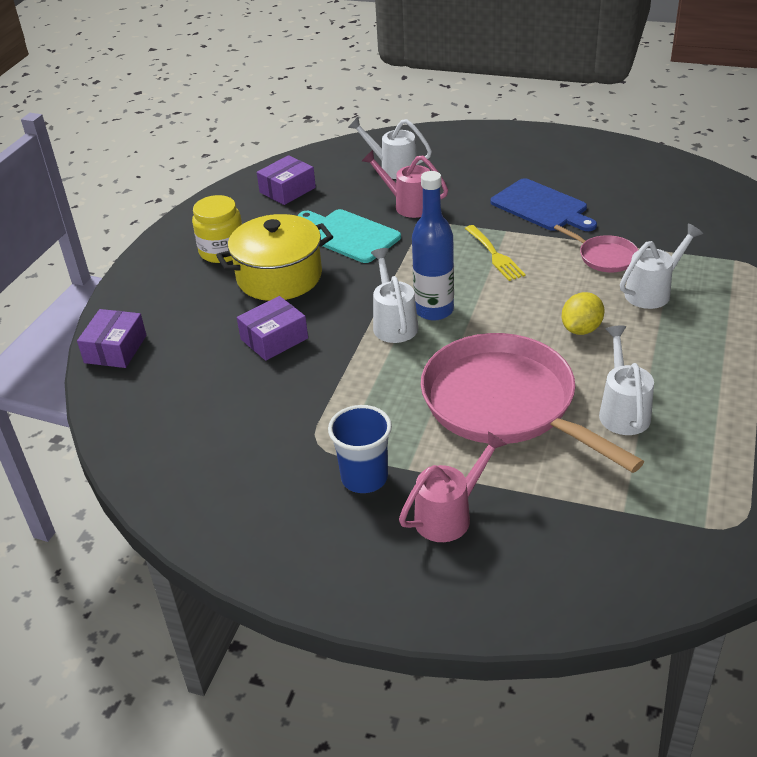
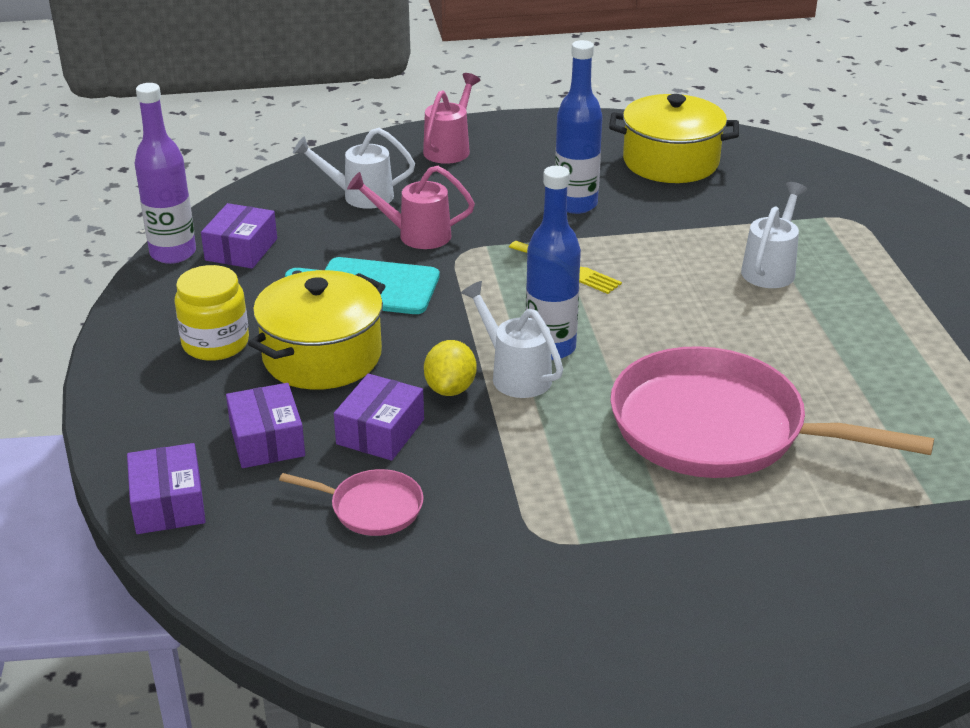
camera: 30 degrees left, 5 degrees down
(202, 324) = (267, 440): none -> purple box
(244, 183) = (173, 253): none -> purple bottle
(364, 478) = (632, 559): blue cup -> none
(449, 515) = (761, 568): pink watering can -> pink watering can (449, 149)
(541, 207) = (575, 204): blue cutting board -> blue bottle
(581, 329) = (731, 326): yellow lemon -> yellow lemon (450, 388)
(605, 257) = (691, 244): pink pan -> pink pan (372, 508)
(623, 411) = (845, 400): white watering can -> none
(644, 188) = (670, 162): none -> yellow pot

